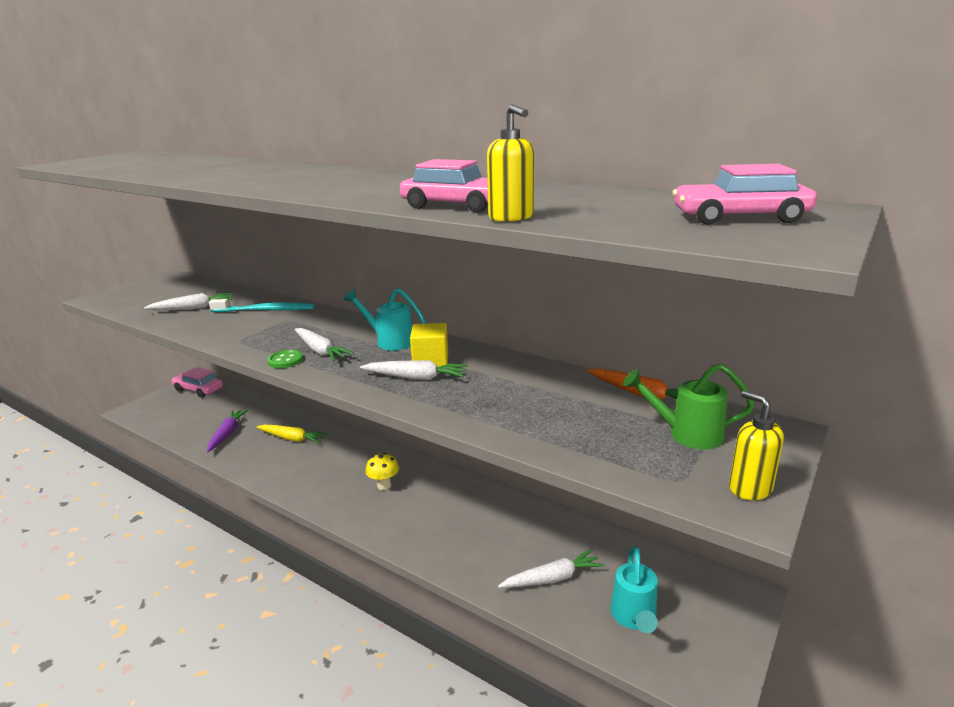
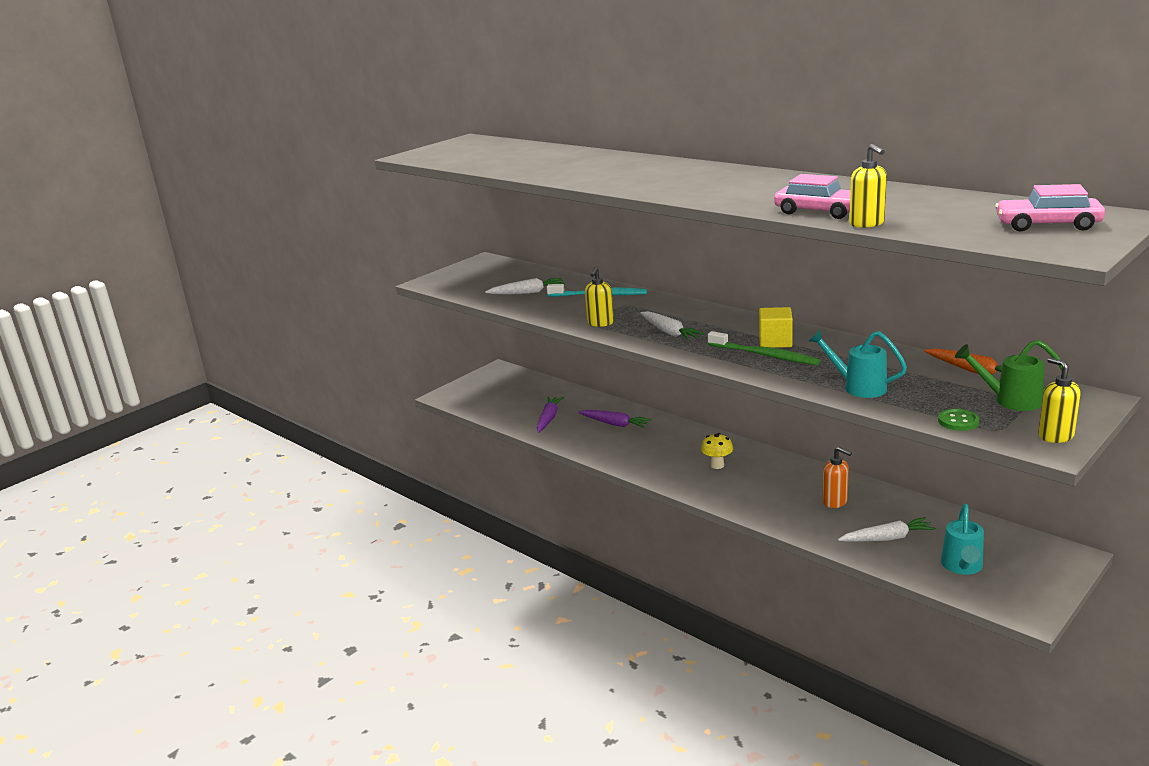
camera: 10 degrees right, 0 degrees up
(198, 389) = (503, 377): pink car -> none
(251, 341) = (600, 323): none -> yellow soap dispenser
(285, 360) = (640, 340): green button -> green button (958, 421)
(292, 438) = (615, 424): yellow carrot -> purple carrot
(390, 341) = (732, 325): turquoise watering can -> turquoise watering can (858, 387)
(416, 378) = (765, 355): white carrot -> green toothbrush
(499, 529) = (835, 502): none -> orange soap dispenser

